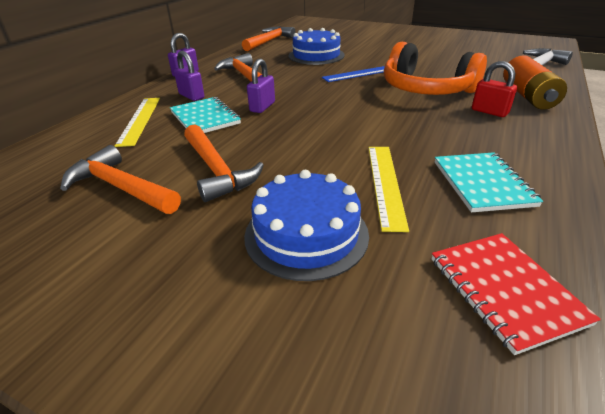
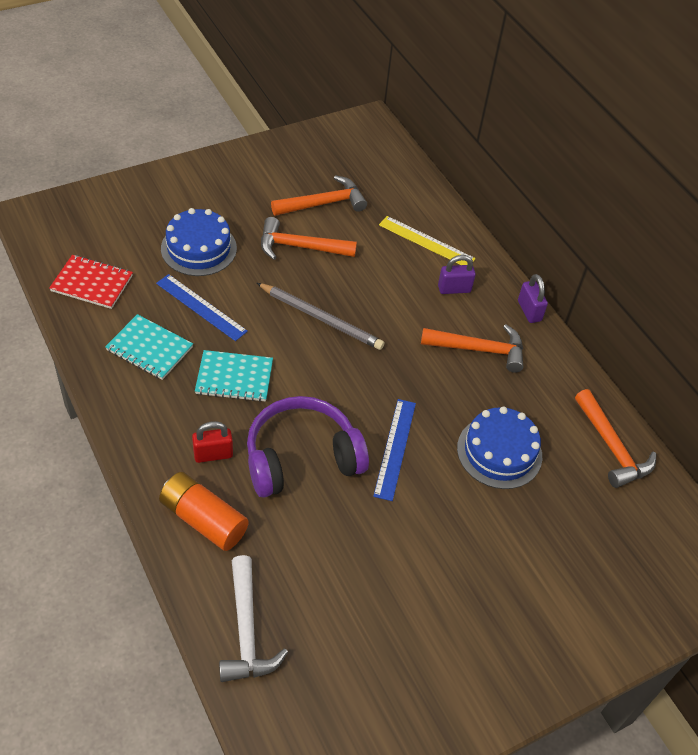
camera: 120 degrees right, 15 degrees up
(205, 118) = (393, 276): turquoise notebook -> turquoise notebook (234, 378)
(262, 107) = (381, 319): purple padlock -> none
(298, 126) = (321, 318): none -> grey pencil
(385, 183) = (201, 307): yellow ruler -> blue ruler
(426, 89) = (301, 458): orange headphones -> purple headphones

